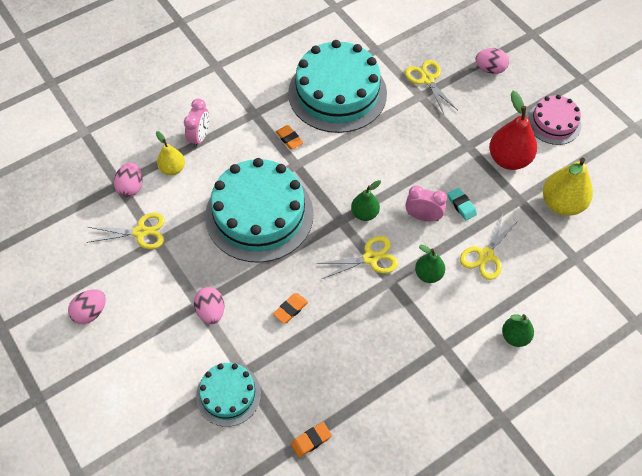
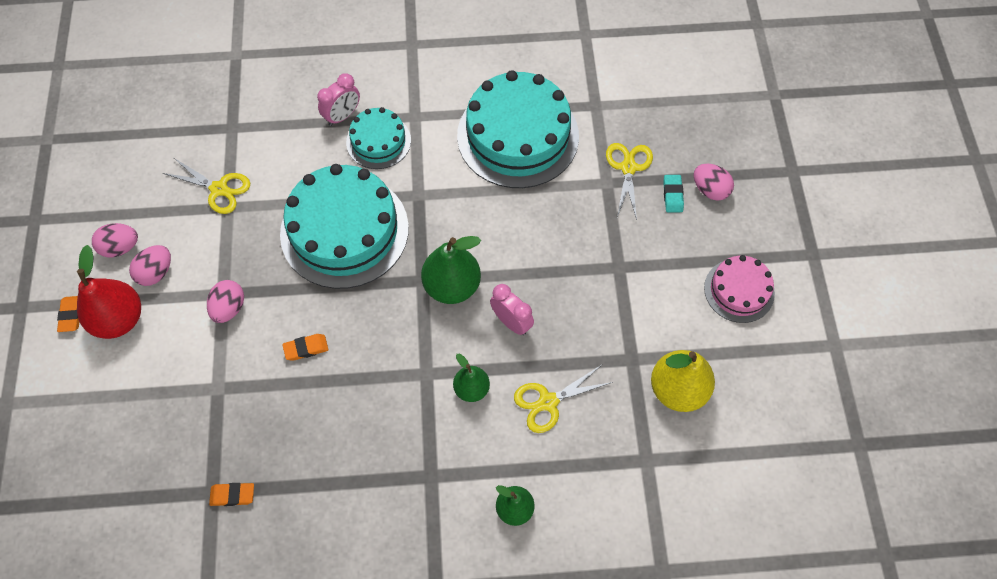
camera: 30 degrees right, 5 degrees up
(131, 187) = (241, 137): pink egg -> pink egg (156, 272)
(172, 169) = (293, 137): yellow pear -> none
(228, 394) = (188, 402): turquoise cake -> turquoise cake (378, 141)
(289, 139) = (431, 163): orange eraser -> orange eraser (71, 315)
(364, 213) = (452, 286): green pear -> green pear, size x1.69
(371, 258) = (424, 338): yellow scissors -> none
(461, 205) = (562, 332): turquoise eraser -> turquoise eraser (672, 195)
(508, 159) = (654, 306): red pear -> red pear (119, 319)

